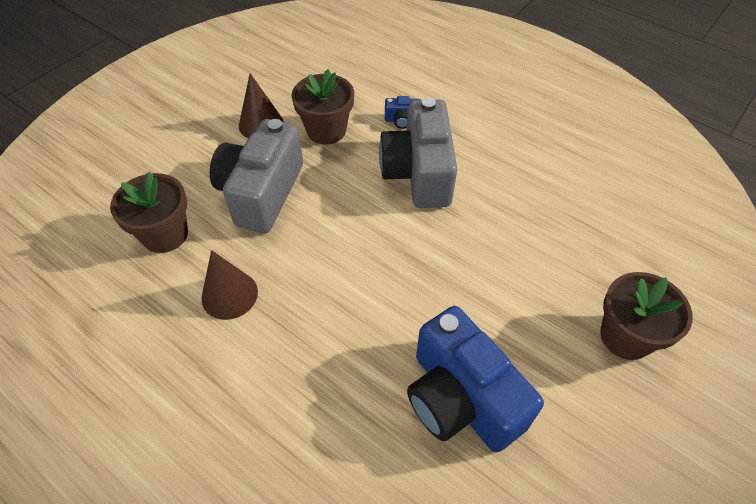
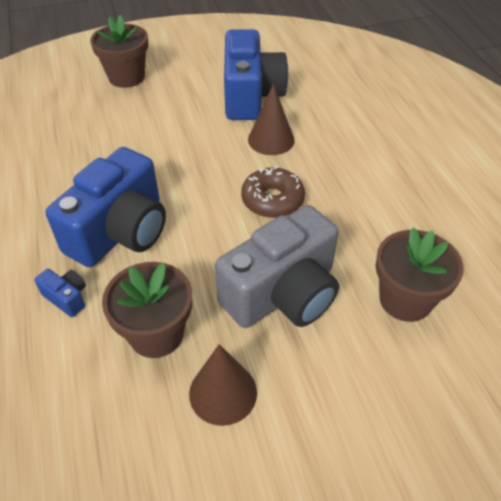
camera: 145 degrees left, 5 degrees down
(229, 295) = (365, 216): brown cone -> brown cone (271, 140)
(324, 264) = (272, 200): none -> brown donut
(418, 173) = (120, 231): grey camera -> blue camera

